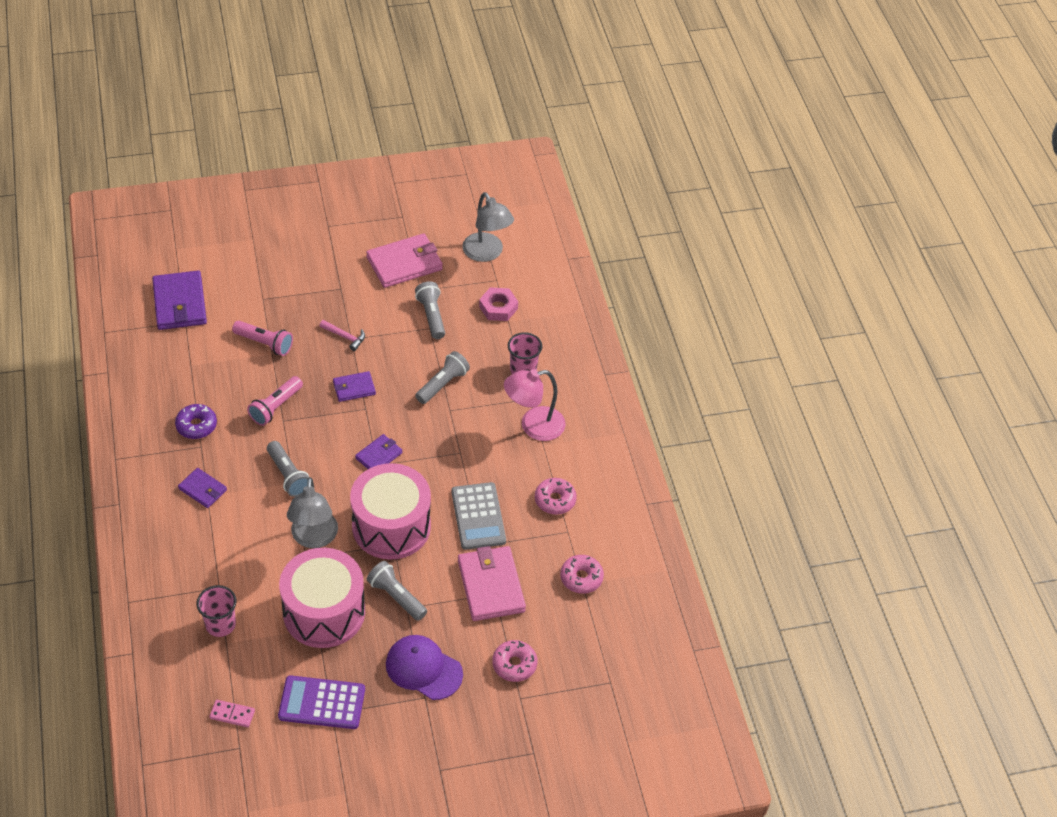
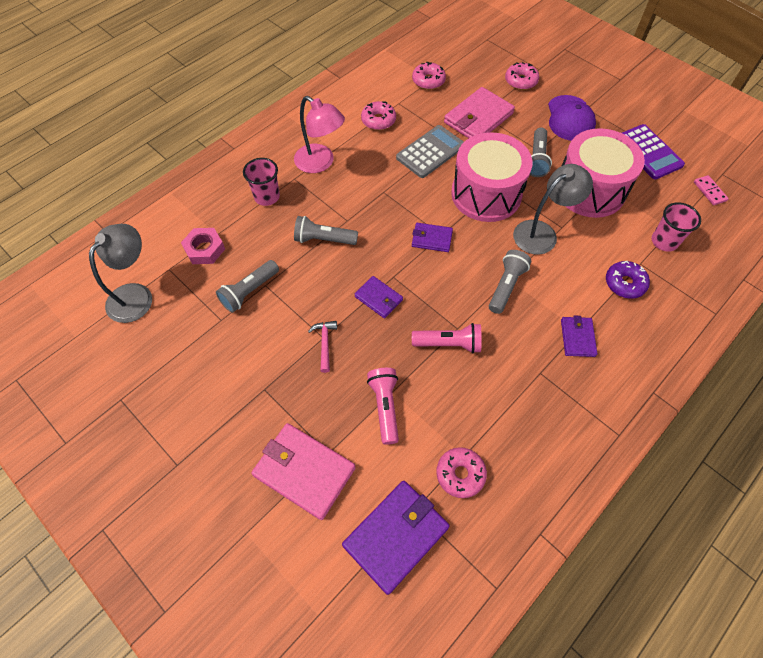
camera: 120 degrees left, 10 degrees up
(181, 355) = (460, 474): none -> pink donut
(196, 426) = (524, 393): purple donut -> purple donut (624, 283)
(404, 263) = (192, 354): pink wallet -> pink wallet (304, 471)

